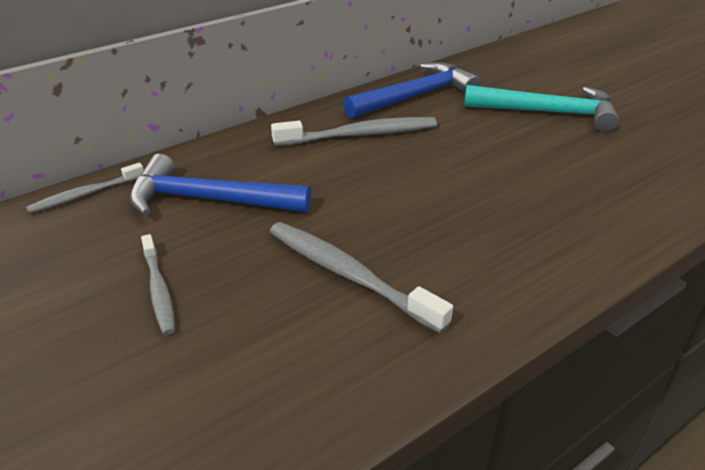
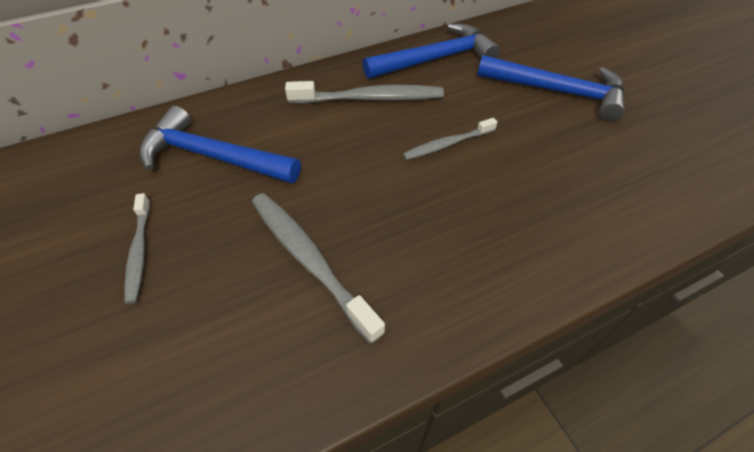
camera: 10 degrees right, 15 degrees up
(85, 194) = (112, 137): grey toothbrush -> grey toothbrush (447, 144)
(548, 112) = (557, 91): turquoise hammer -> blue hammer

